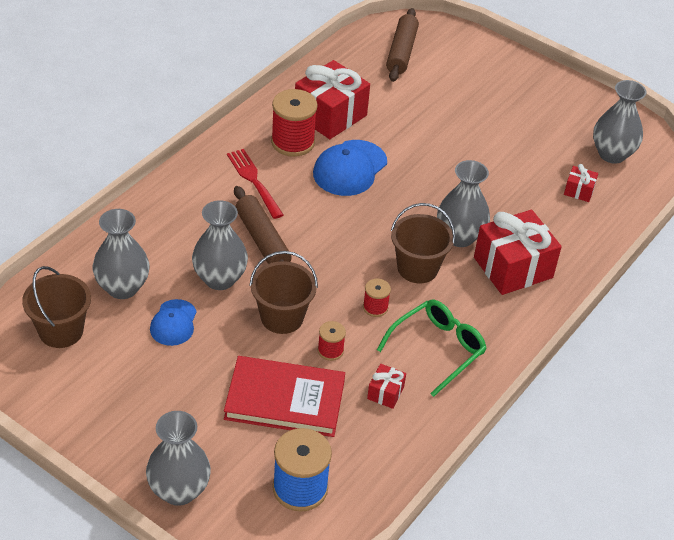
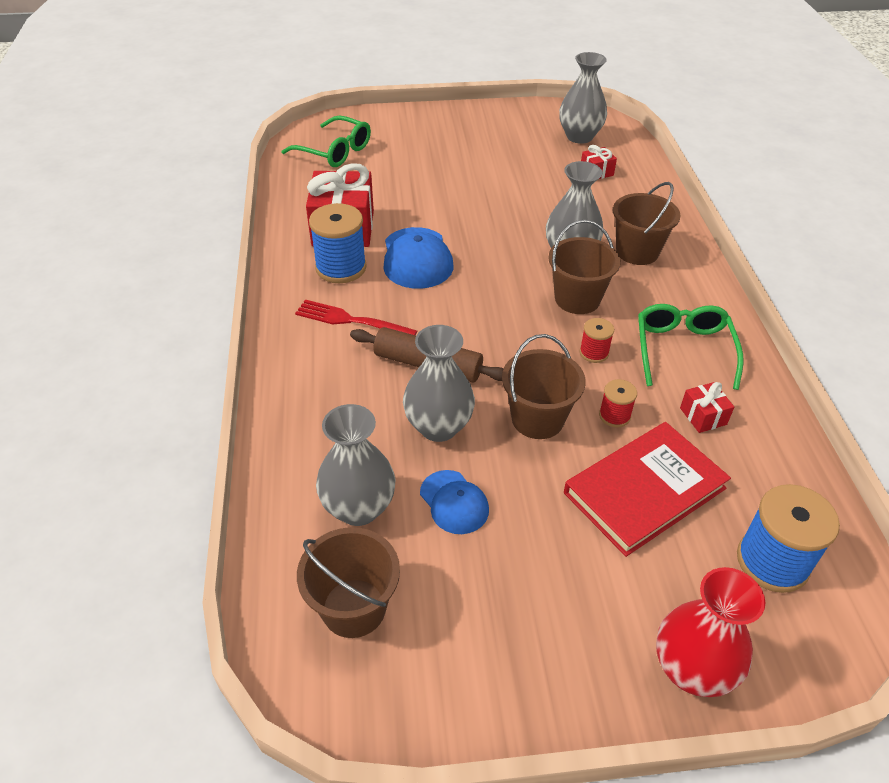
camera: 40 degrees left, 0 degrees up
(179, 490) = (691, 669): grey vase -> red vase
(292, 142) = (341, 268): red spool -> blue spool
(401, 52) = (334, 151): brown rolling pin -> green glasses
(513, 267) = (637, 252): red gift -> brown bucket

